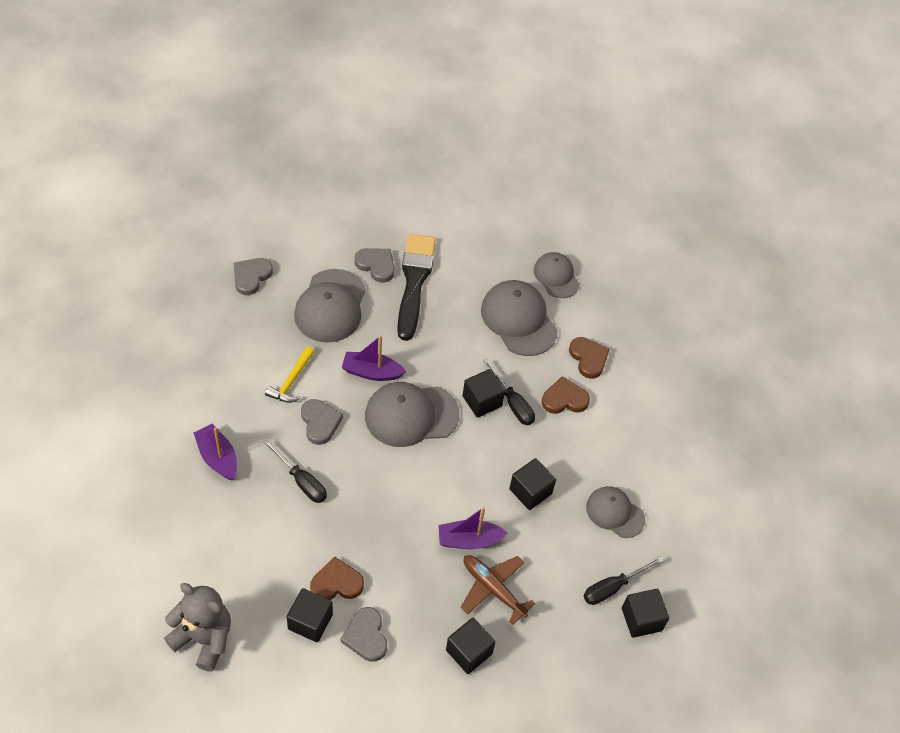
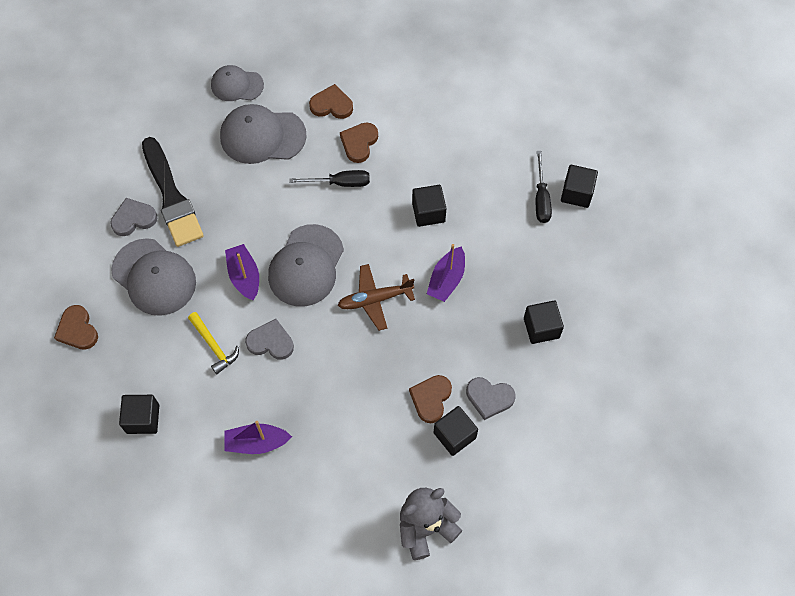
camera: 55 degrees left, 10 degrees up
(251, 277) = (77, 330): grey heart -> brown heart
(301, 481) = (320, 383): black screwdriver -> none
(371, 372) = (244, 276): purple boat -> purple boat turned 120 degrees clockwise
(414, 282) = (171, 197): black brush -> black brush turned 150 degrees counterclockwise
(482, 401) = (325, 205): black cube -> black cube (143, 419)
(493, 589) = (498, 283): brown plane -> brown plane (375, 299)
(615, 513) = (480, 162): grey cap -> none

